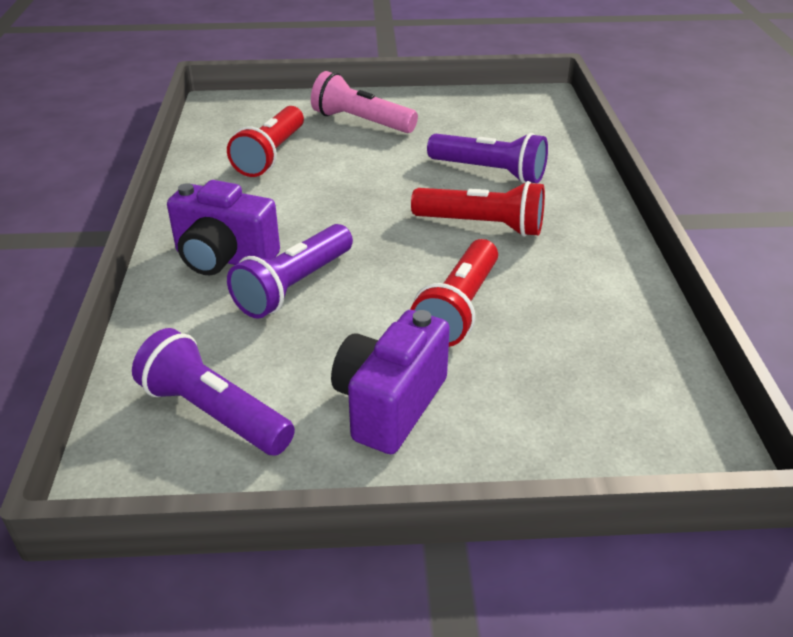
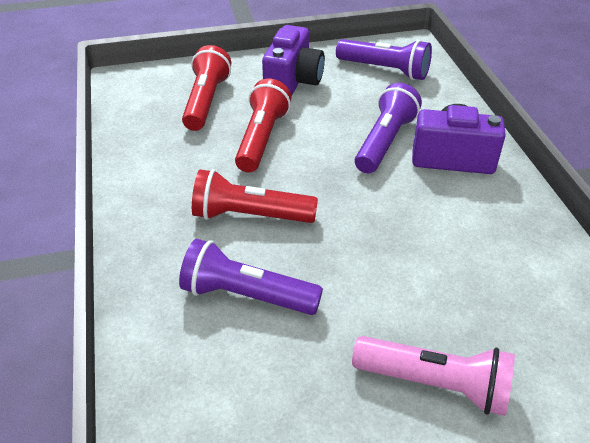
camera: 170 degrees right, 5 degrees up
(271, 155) = (506, 292): red flashlight -> red flashlight (206, 101)

